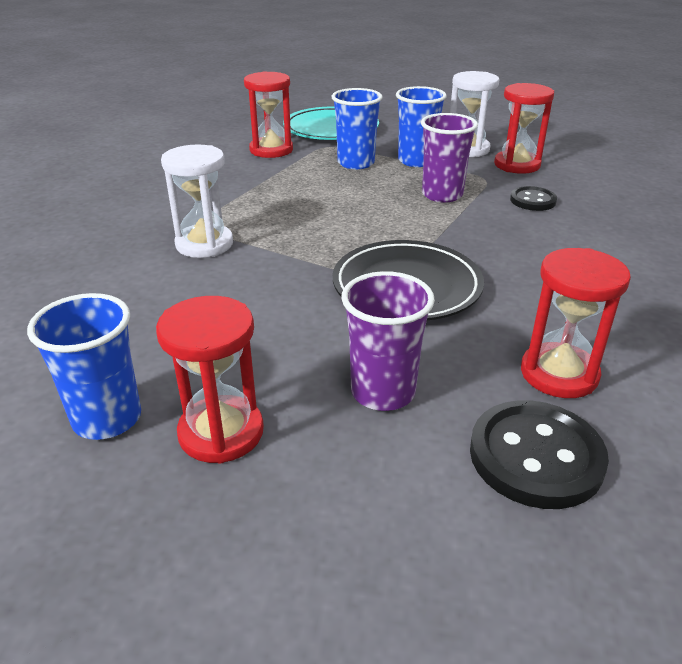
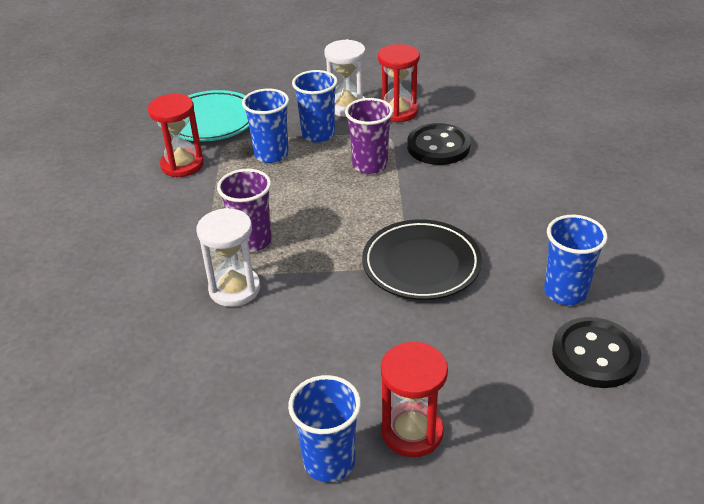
camera: 30 degrees left, 5 degrees up
(383, 392) = (480, 354): purple cup -> purple cup (252, 241)
(533, 200) = (438, 146): black button -> black button, size x1.68
(559, 374) = (565, 292): red hourglass -> blue cup

